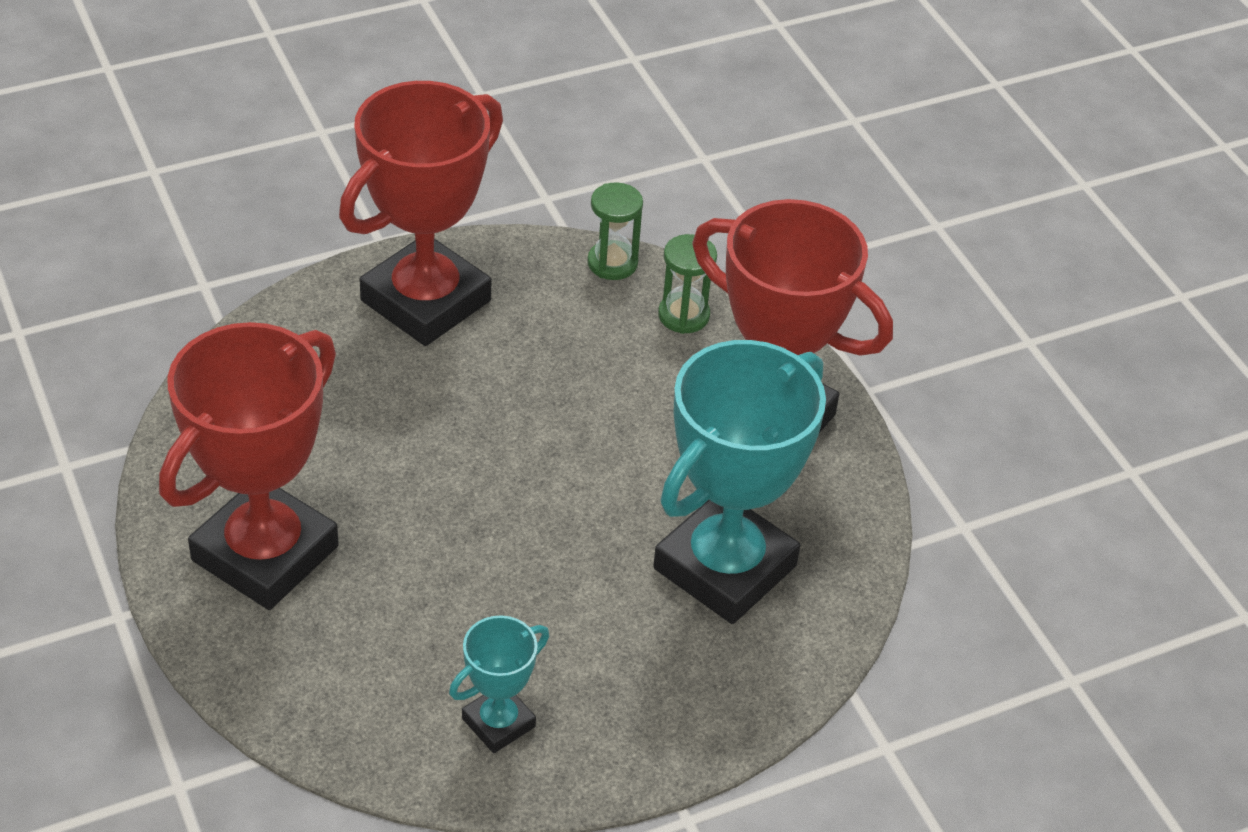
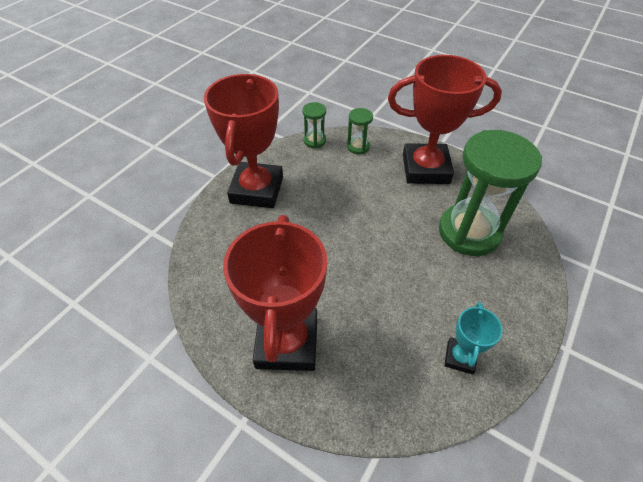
camera: 30 degrees left, 5 degrees up
(724, 567) = (469, 232): turquoise trophy -> green hourglass

